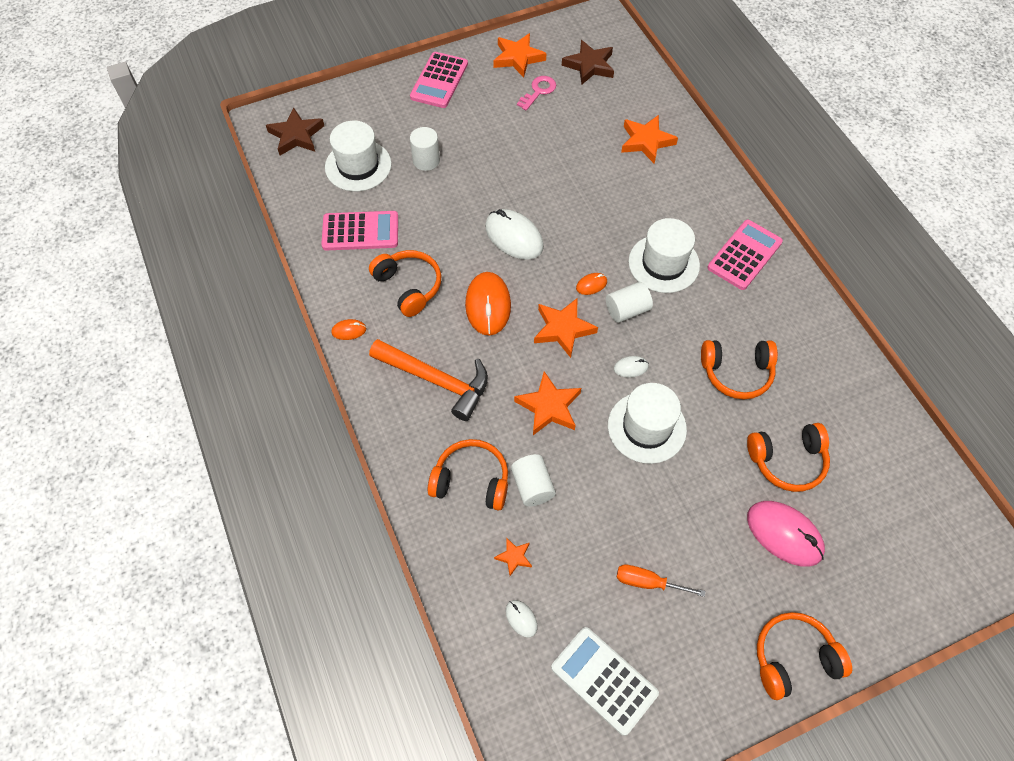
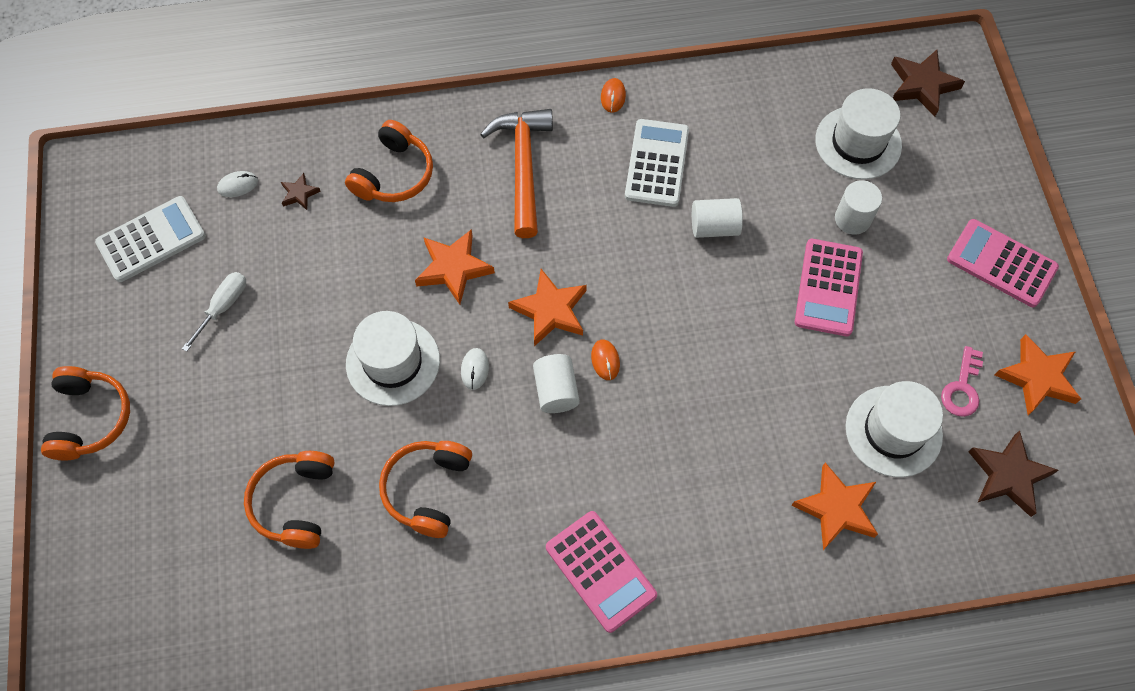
camera: 105 degrees right, 5 degrees up
(360, 231) = (751, 129): pink calculator -> pink calculator (828, 288)
(408, 286) = (657, 163): orange headphones -> white calculator
(437, 380) = (523, 167): orange hammer -> orange hammer turned 135 degrees clockwise
(488, 305) = (607, 238): orange mouse -> none
(514, 237) = (703, 291): white mouse -> none
(514, 557) = (299, 193): orange star -> brown star
(532, 486) = (367, 228): white cylinder -> white cylinder (714, 227)
(538, 91) = (962, 388): pink key -> pink key turned 60 degrees clockwise
(647, 582) = (223, 306): orange screwdriver -> white screwdriver
(663, 263) = (615, 459): white hat -> white hat (893, 431)
(784, 534) = (215, 462): pink mouse -> none

